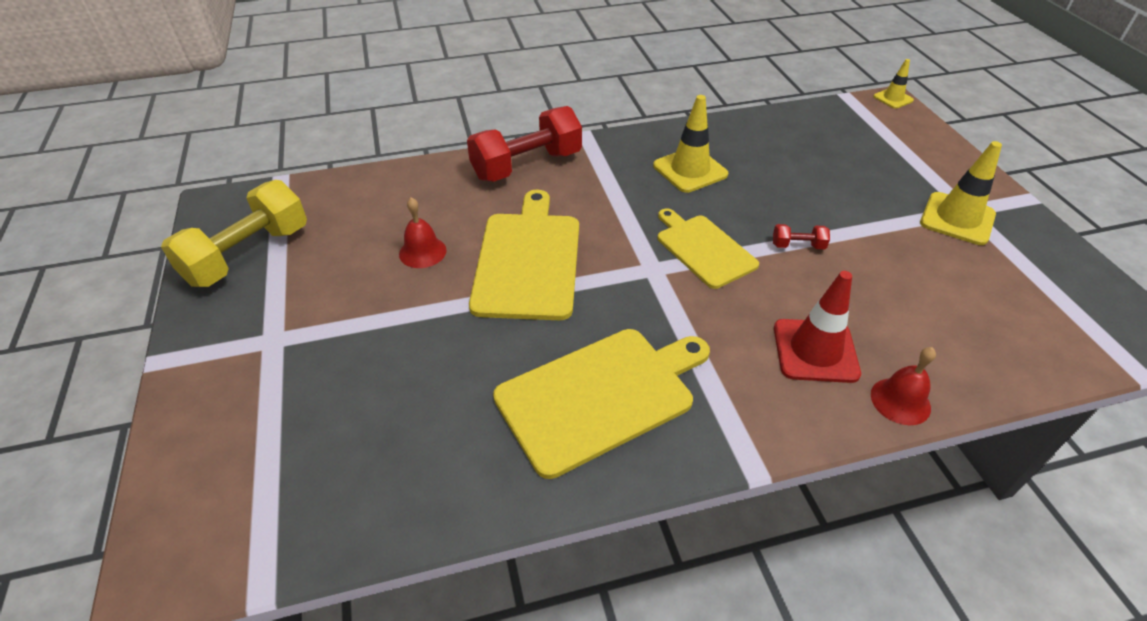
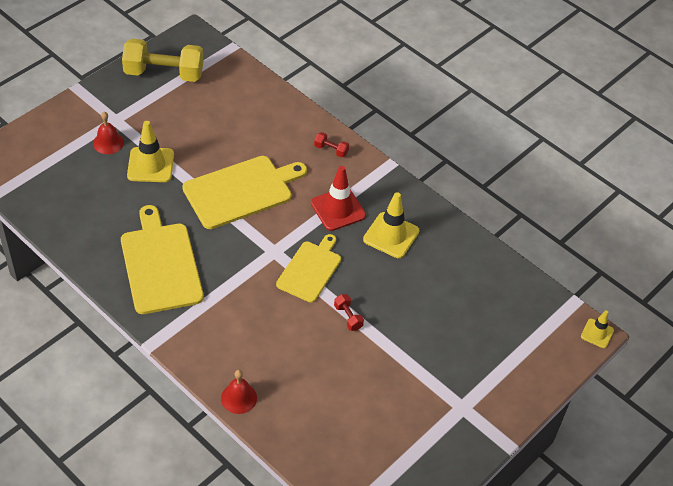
camera: 55 degrees right, 5 degrees up
(422, 252) = (216, 142): red bell -> red bell (108, 143)
(527, 165) = (331, 150): red dumbbell -> red dumbbell, size x0.42
(600, 396) = (160, 264): yellow cutting board -> yellow cutting board turned 135 degrees counterclockwise
(815, 351) = (254, 349): red traffic cone -> red traffic cone (338, 209)
(957, 219) = (445, 402): yellow traffic cone -> yellow traffic cone (150, 165)

